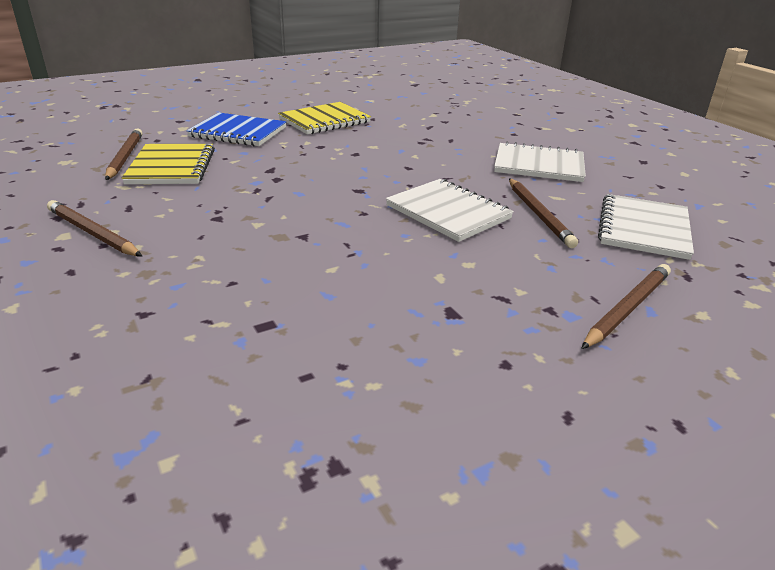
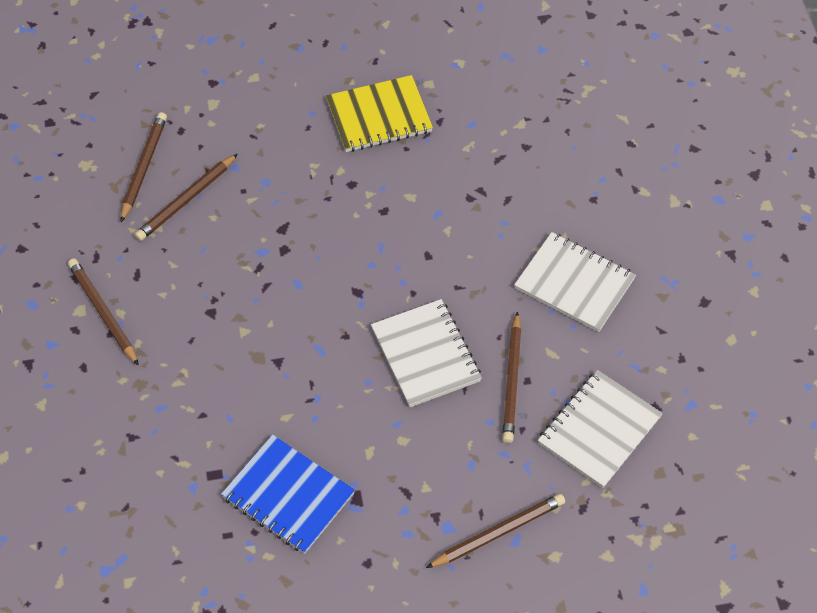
camera: 20 degrees right, 25 degrees up
(171, 167) = (186, 200): yellow notebook -> brown pencil
(238, 132) = (271, 129): blue notebook -> blue notebook (288, 496)

